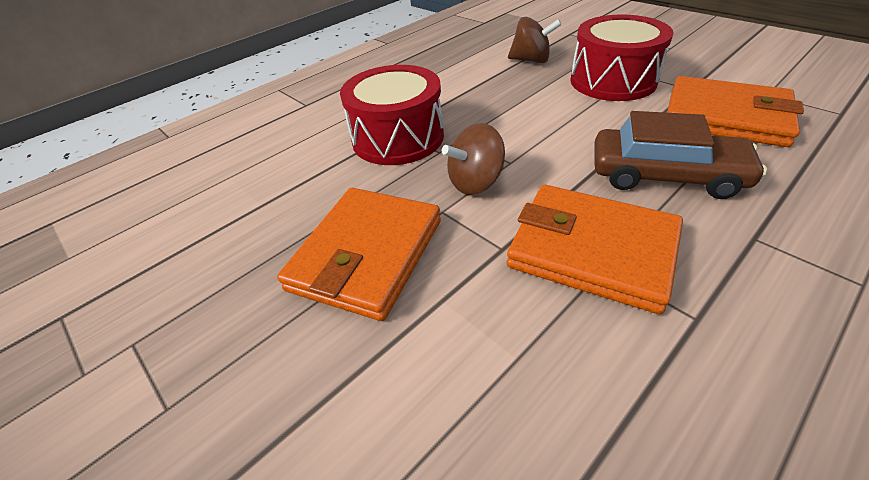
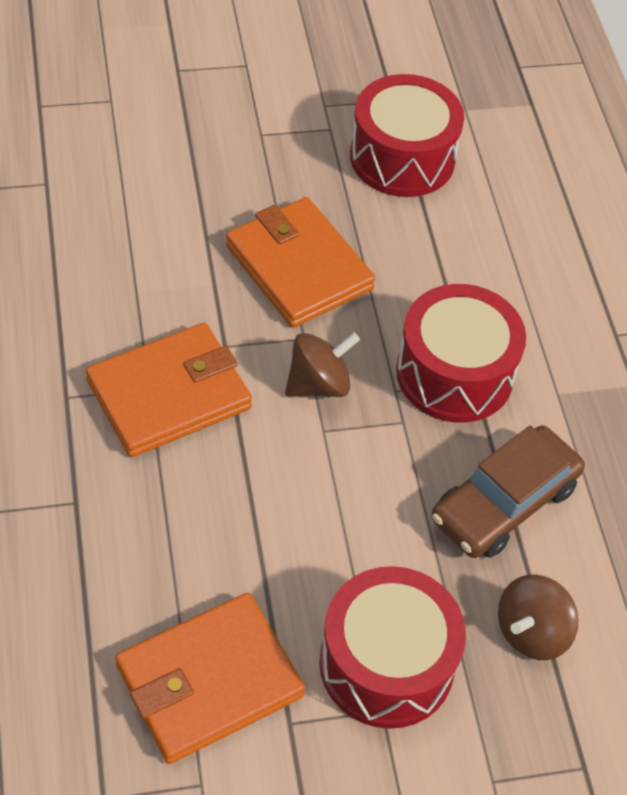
camera: 115 degrees right, 10 degrees up
(164, 264) = (402, 157): none -> red drum
(475, 182) = (319, 384): brown spinning top -> brown spinning top turned 60 degrees clockwise
(665, 175) = (188, 524): brown car -> brown car (504, 503)

